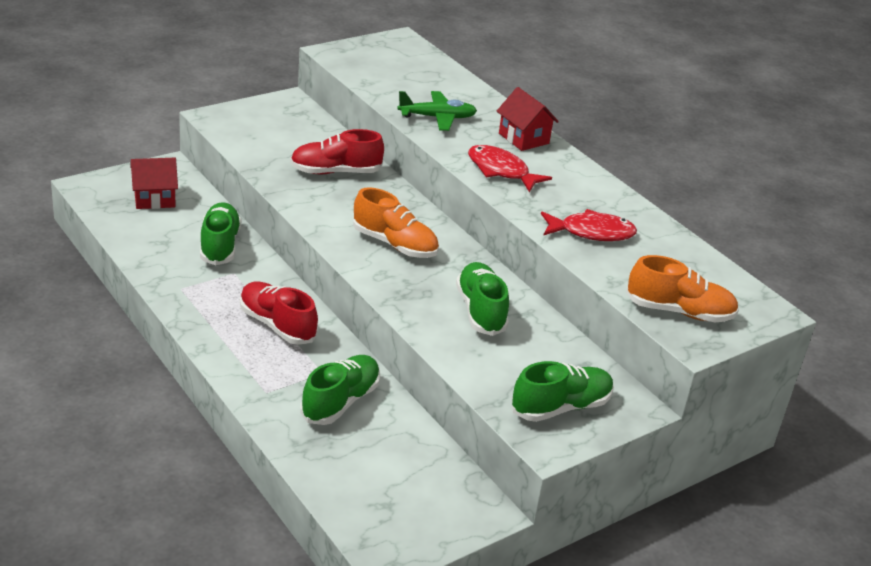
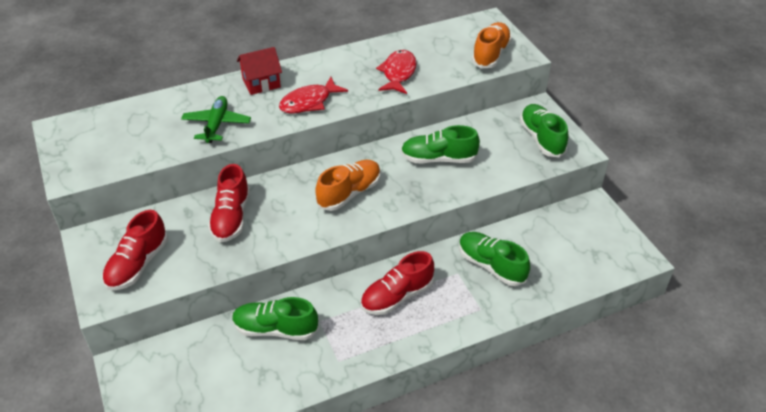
camera: 75 degrees left, 10 degrees up
(154, 199) = (183, 379): red house -> none
(259, 128) = (137, 264): none -> red shoe

